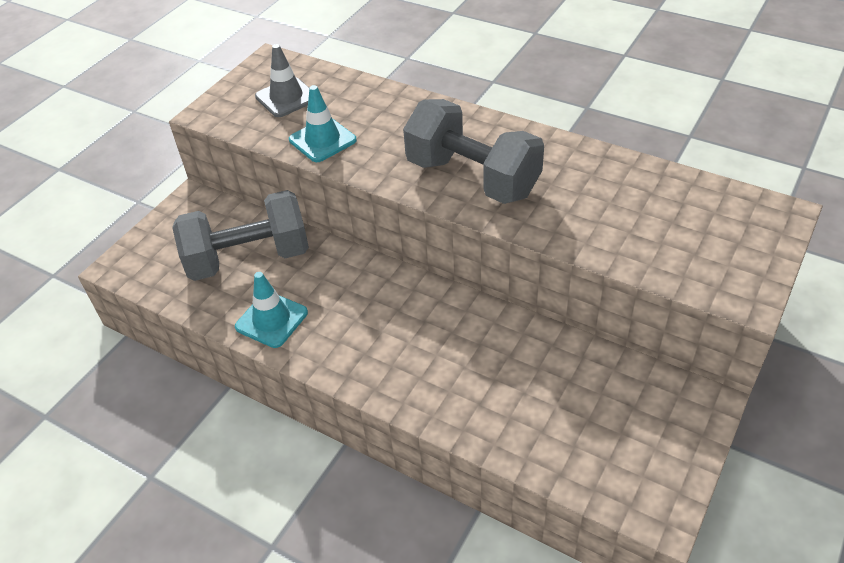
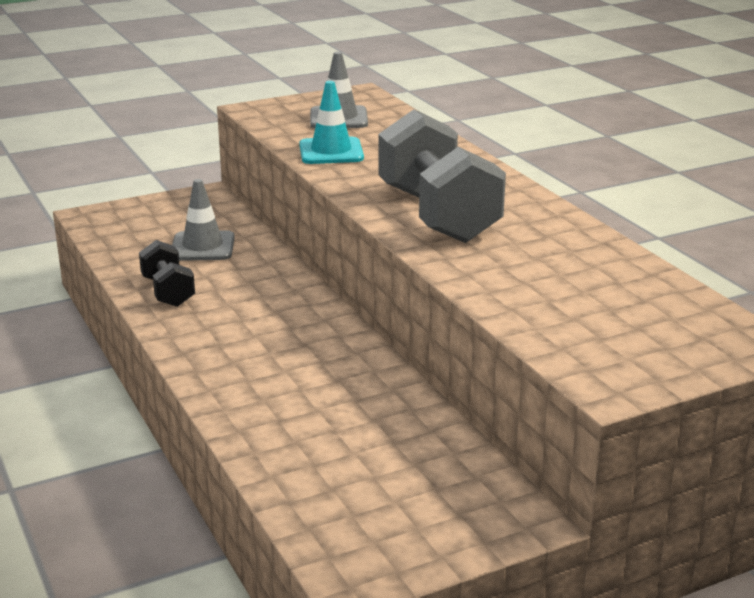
camera: 30 degrees right, 20 degrees down
(249, 258) = (202, 247): grey dumbbell -> grey traffic cone
(271, 320) = (168, 292): turquoise traffic cone -> black dumbbell

